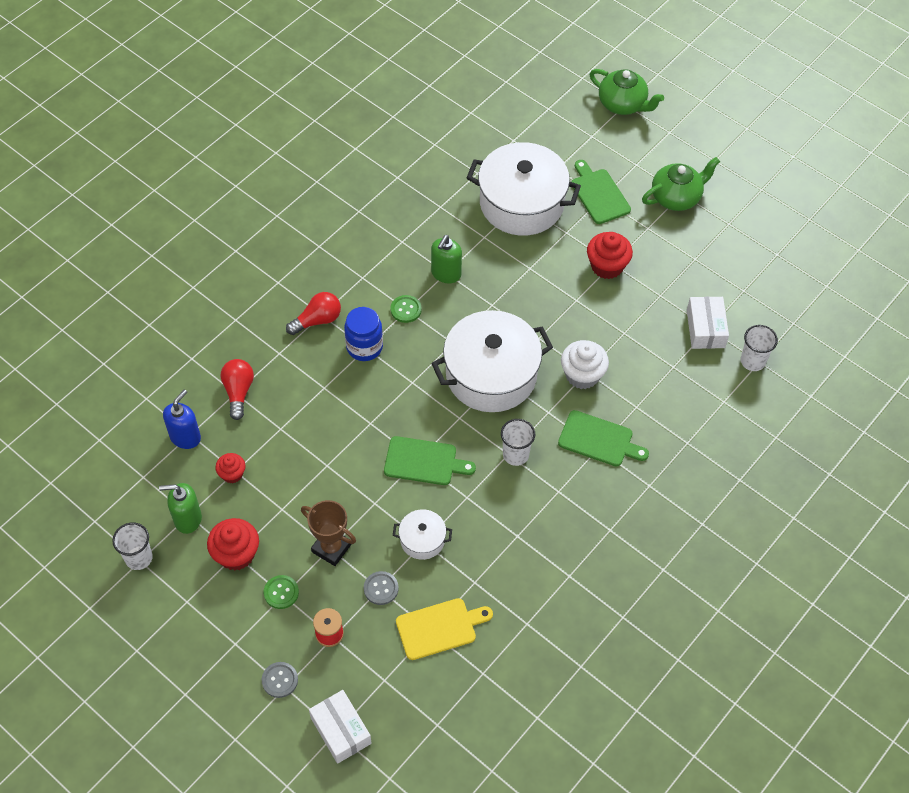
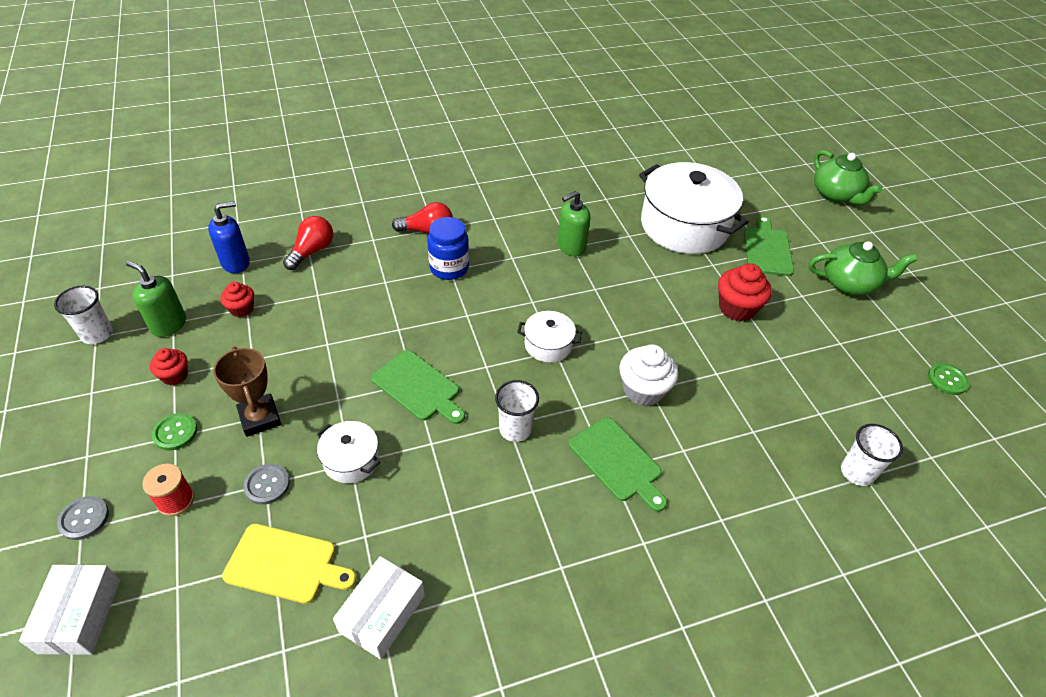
camera: 30 degrees right, 10 degrees down
(236, 554) = (175, 376): red cupcake -> red cupcake, size x0.60
(406, 309) = (511, 257): green button -> green button (947, 380)
(491, 375) = (548, 345): white pot -> white pot, size x0.46
(705, 329) = (815, 412): white box -> white box (382, 613)

